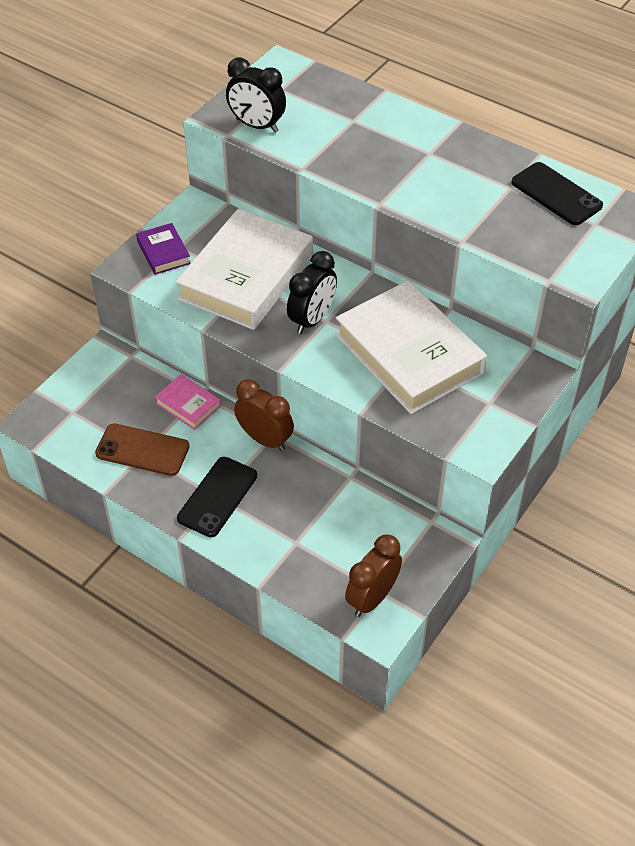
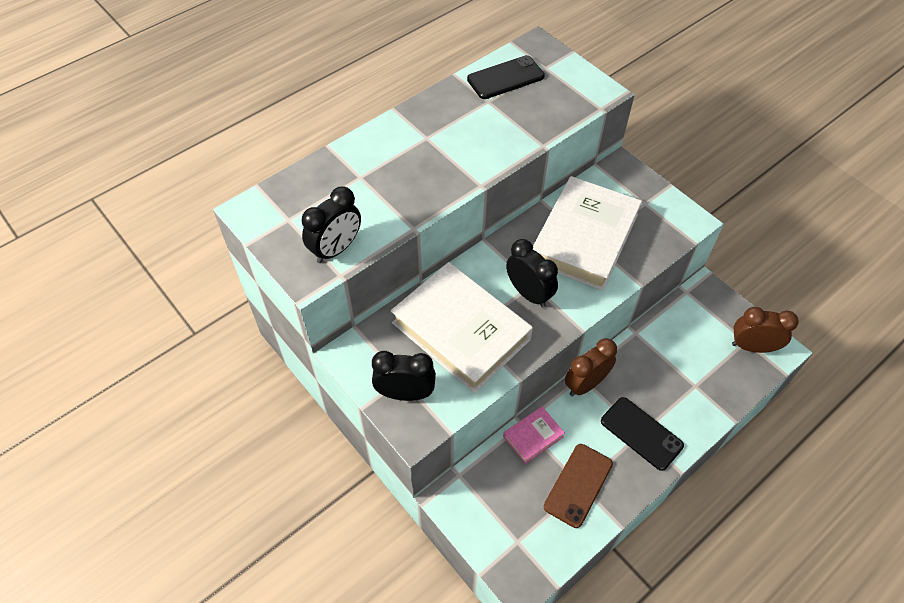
camera: 75 degrees left, 5 degrees up
(163, 252) = (405, 393): purple book -> black clock
(372, 598) = (752, 347): brown clock -> brown clock turned 135 degrees clockwise
(408, 354) = (584, 238): white book -> white book turned 45 degrees counterclockwise

